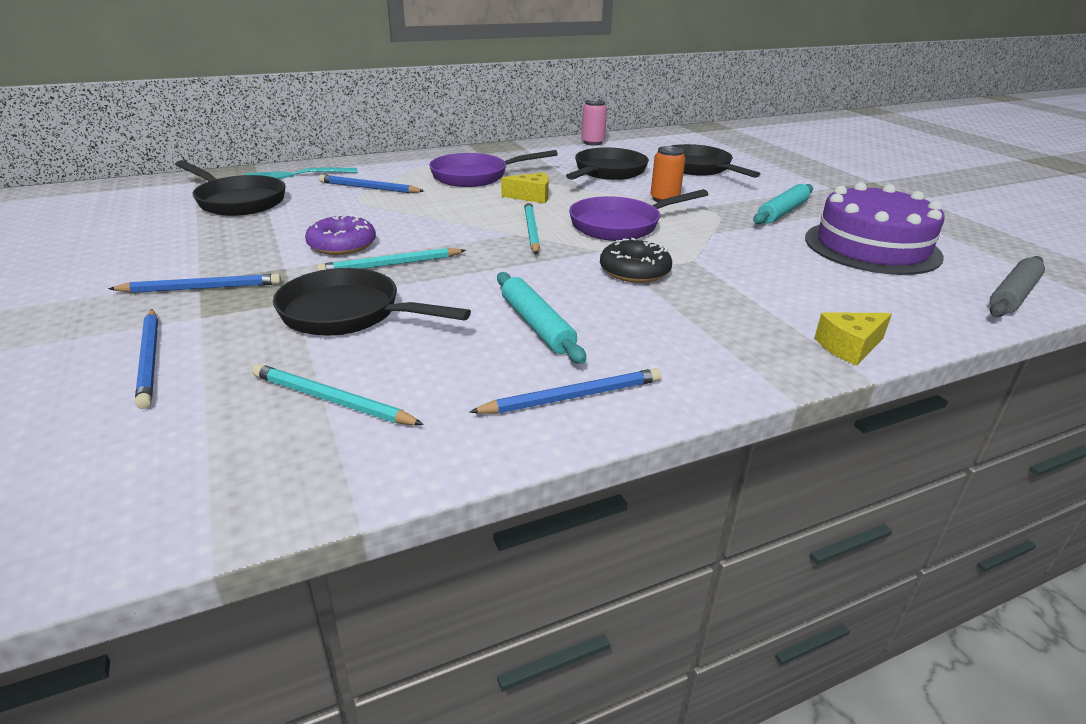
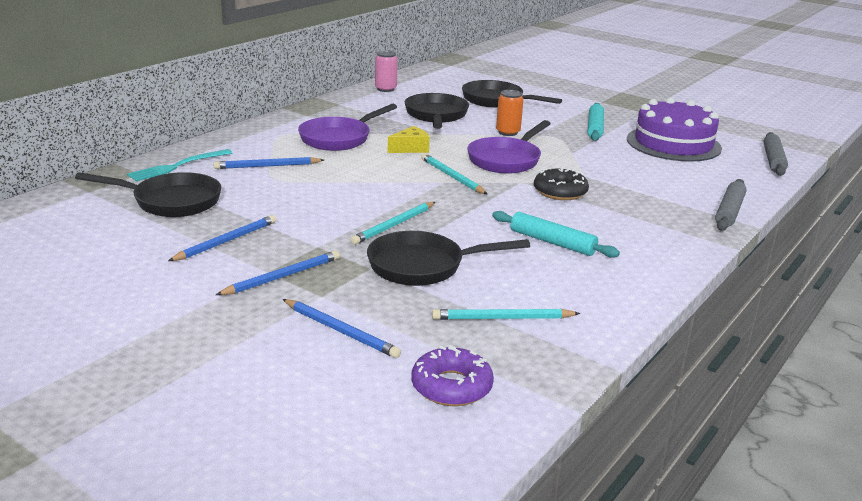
camera: 30 degrees left, 5 degrees down
(342, 244) = (330, 218): purple donut -> purple donut (451, 386)
(572, 396) = (629, 277): blue pencil -> blue pencil (226, 241)
(849, 347) = (729, 211): yellow cheese -> grey rolling pin

